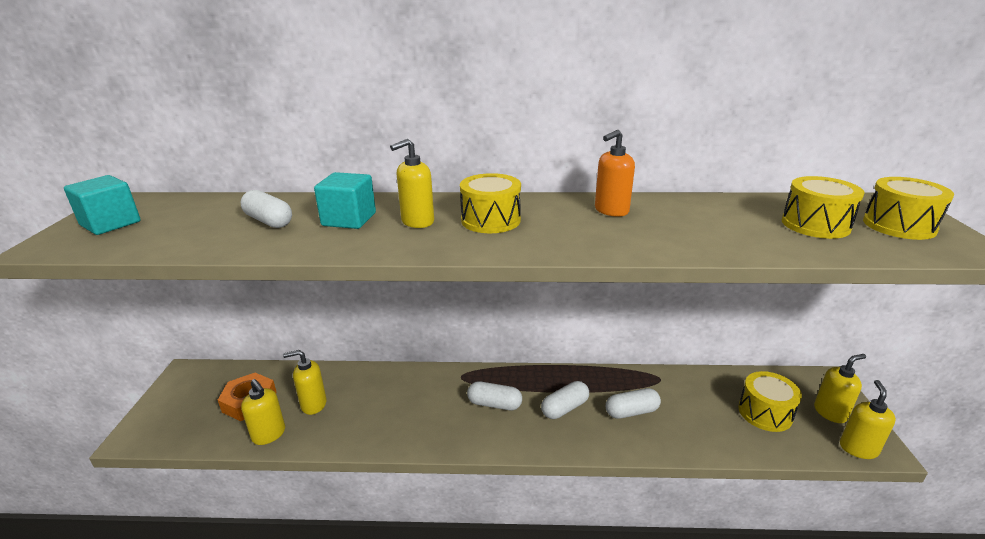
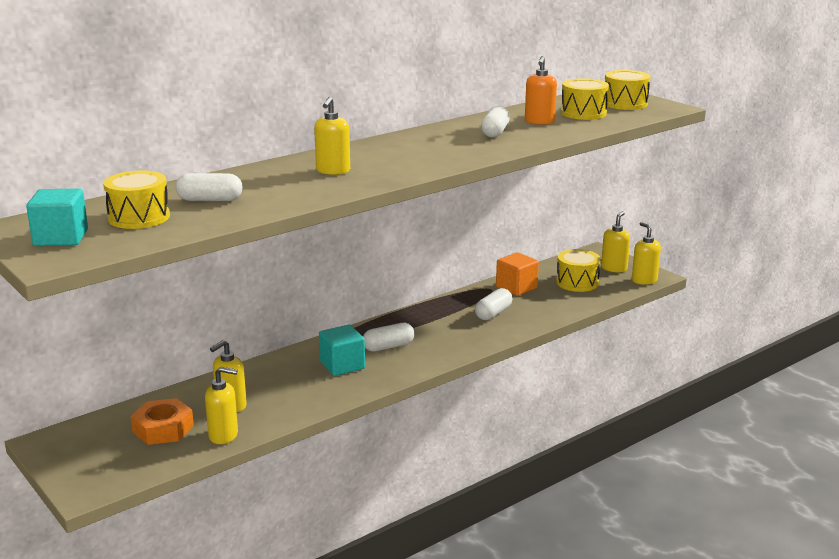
camera: 40 degrees left, 5 degrees down
(349, 219) = (275, 183): turquoise cube -> turquoise cube (342, 365)
(490, 220) = (384, 157): yellow drum -> yellow drum (139, 217)
(564, 408) = (444, 329): white capsule -> white capsule (495, 132)
(611, 211) = (454, 133): orange soap dispenser -> orange soap dispenser (539, 122)
(688, 389) = (516, 287): none -> orange cube

